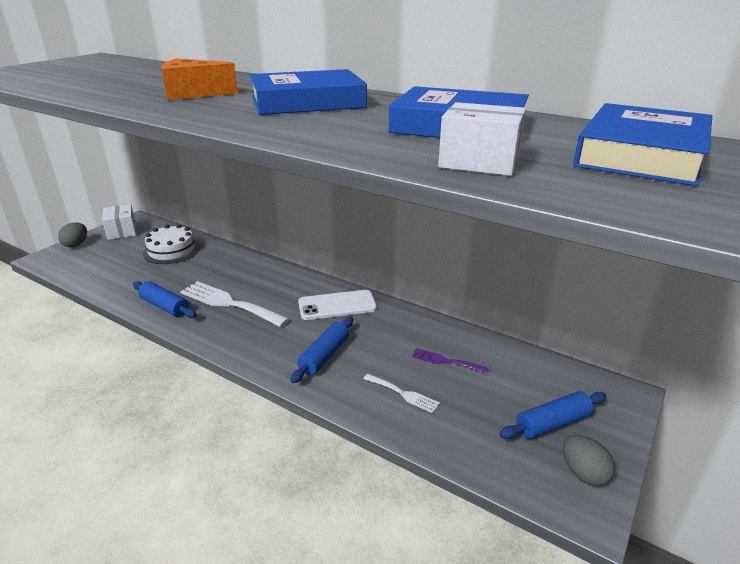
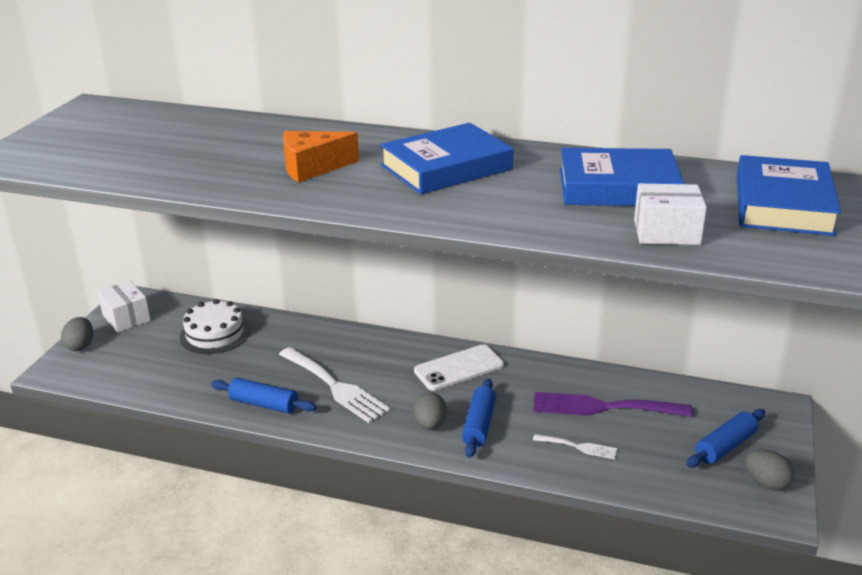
camera: 15 degrees left, 0 degrees up
(229, 303) = (335, 387): white fork -> white fork turned 150 degrees counterclockwise
(283, 347) = (430, 425): none -> grey egg
(445, 361) = (602, 407): purple fork -> purple fork, size x1.97

